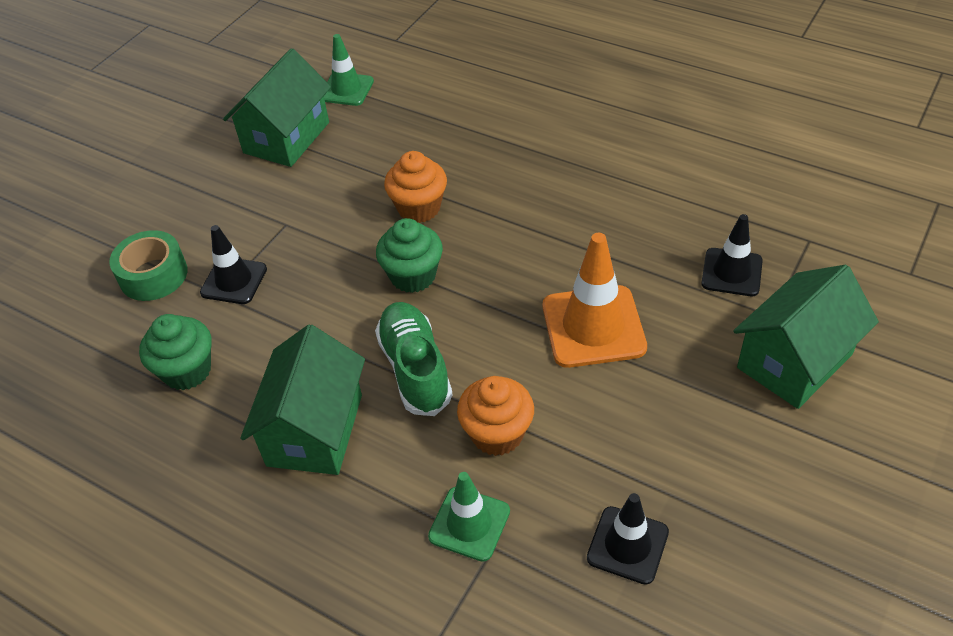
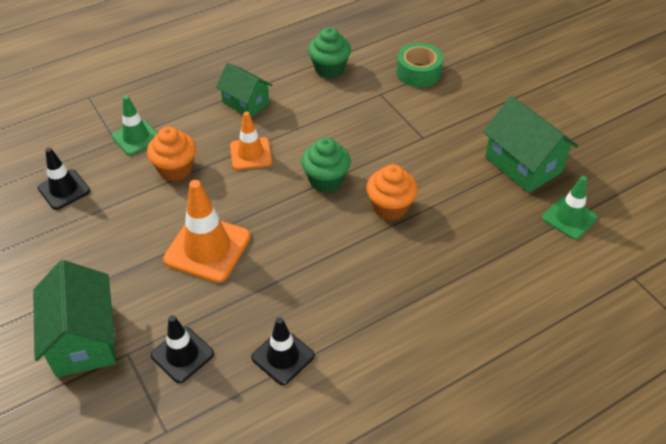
camera: 115 degrees right, 0 degrees up
(234, 281) = (387, 102): black traffic cone -> black traffic cone (283, 356)
(315, 430) = (246, 103): green house -> green house, size x0.65
(415, 369) = (250, 154): green shoe -> orange traffic cone

